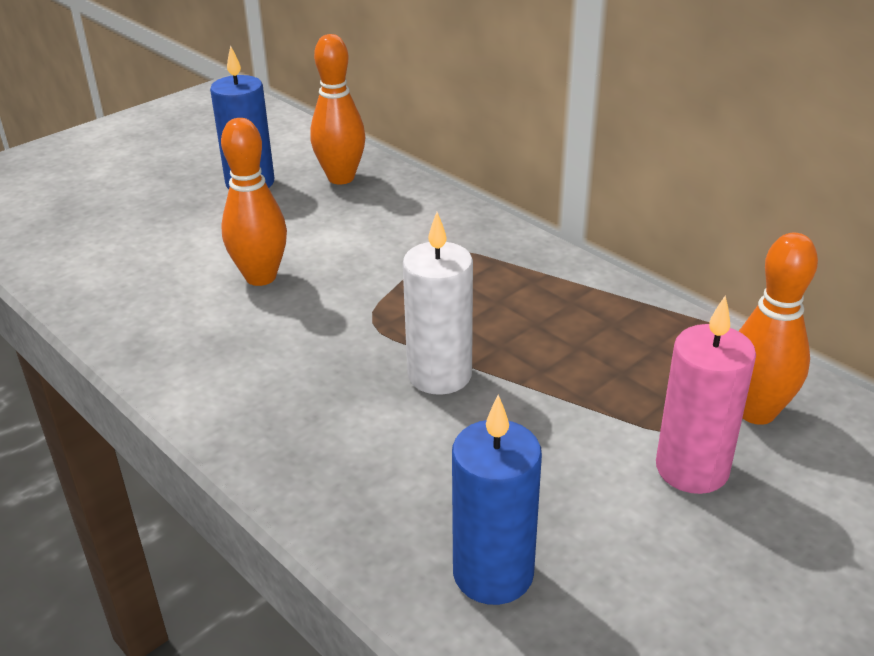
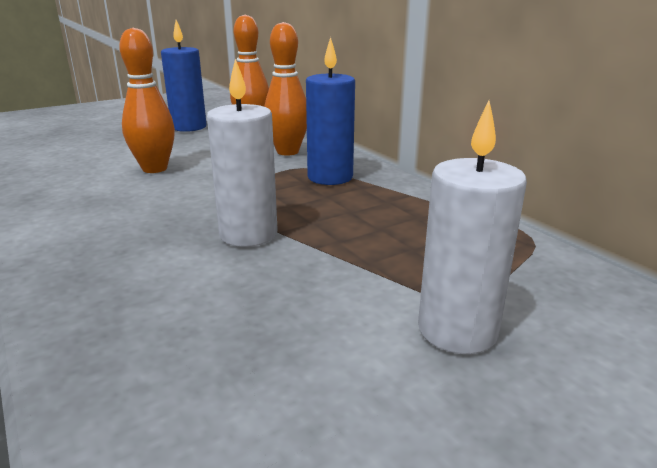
camera: 10 degrees right, 10 degrees down
(493, 573) = (191, 401): blue candle -> blue candle (330, 177)
(692, 469) = (457, 330): pink candle -> white candle
(756, 412) = (539, 291): orange bowling pin -> orange bowling pin (287, 152)

